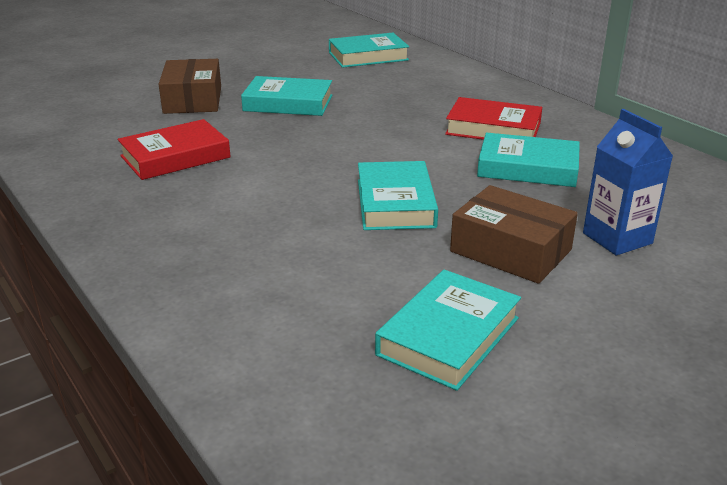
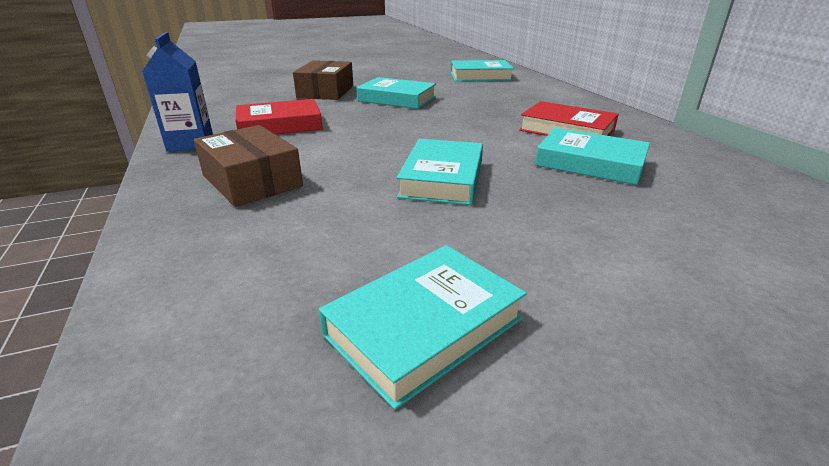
camera: 15 degrees right, 0 degrees up
(511, 250) = (543, 238): brown box -> brown box (252, 181)
(617, 238) = (676, 242): blue carton -> blue carton (190, 143)

